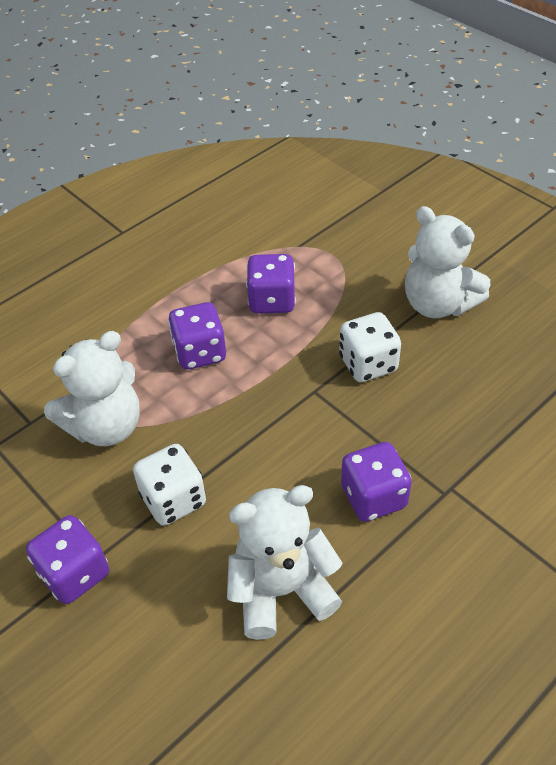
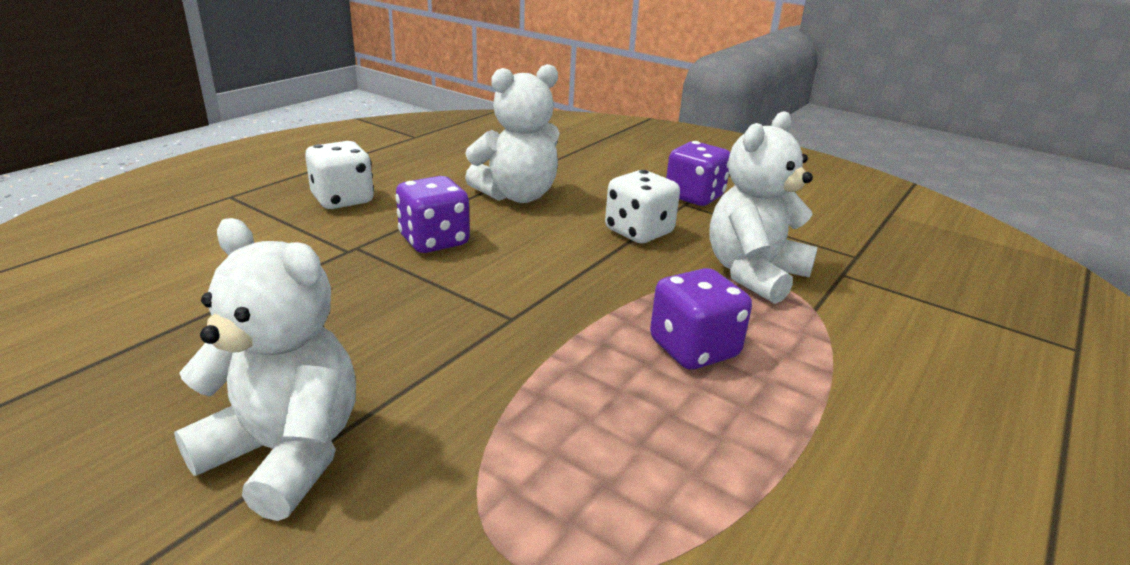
camera: 165 degrees right, 20 degrees down
(272, 301) = (615, 434): purple dice -> none
(368, 364) = (434, 351): white dice -> white dice (343, 200)

